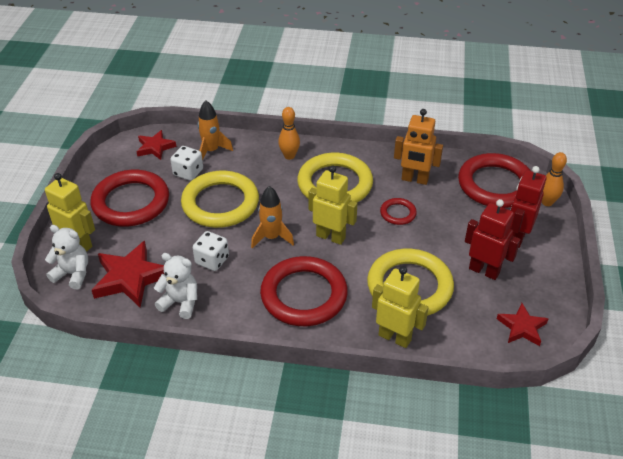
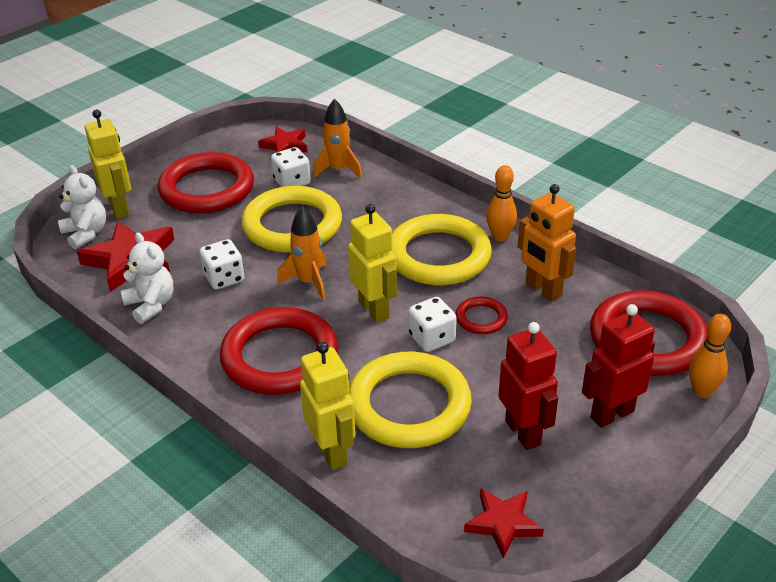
camera: 35 degrees right, 5 degrees down
(289, 156) = (417, 206): orange bowling pin -> orange bowling pin (500, 237)
(382, 239) = (431, 338): none -> white dice

